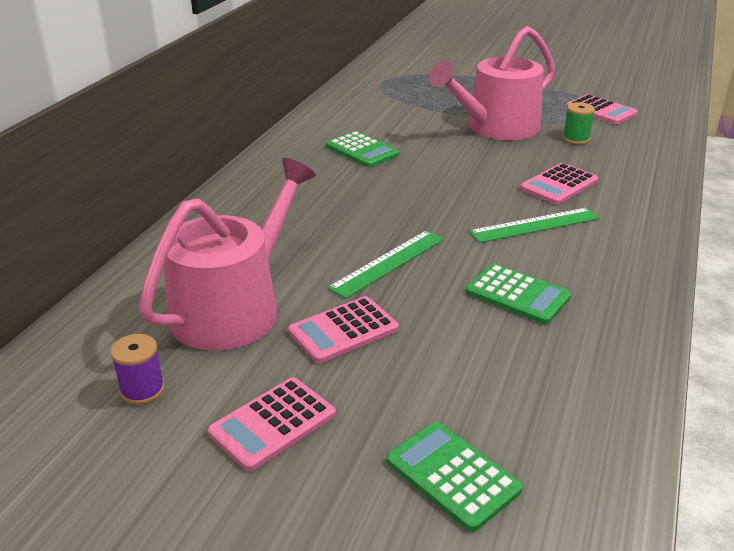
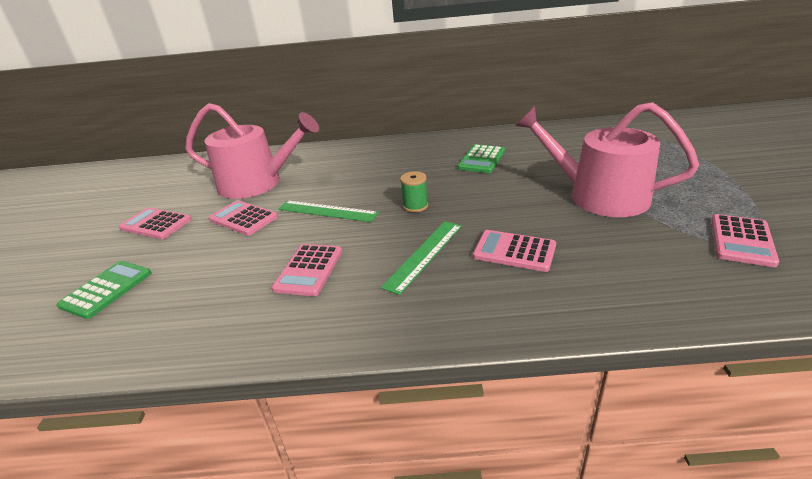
camera: 70 degrees right, 0 degrees up
(142, 390) = (182, 186): purple spool -> none
(517, 294) = (309, 270): green calculator -> pink calculator
(535, 225) = (424, 255): green ruler -> green ruler turned 75 degrees clockwise
(576, 139) = (634, 240): green spool -> green spool (415, 206)

